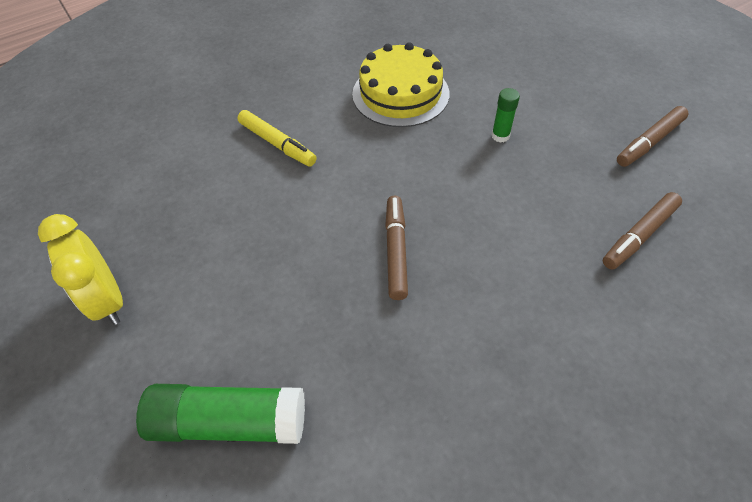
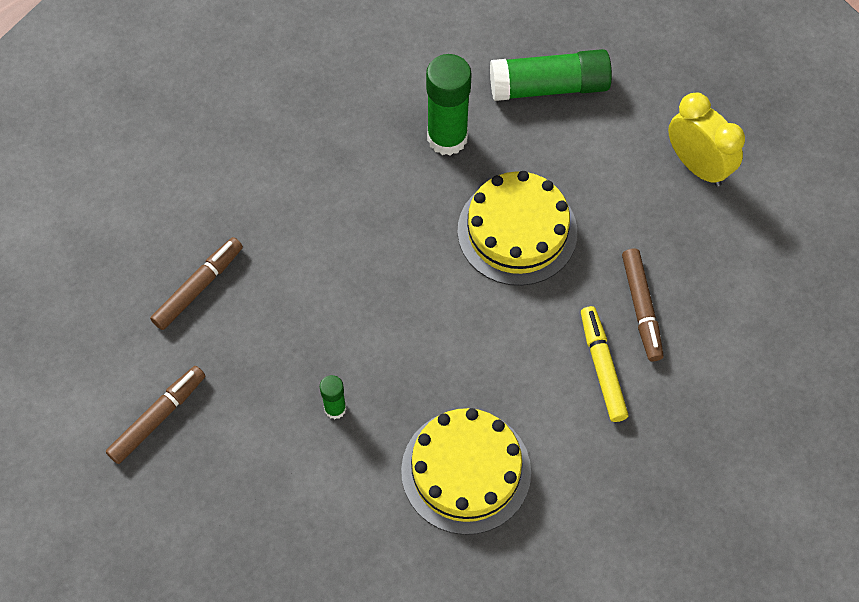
camera: 170 degrees right, 10 degrees up
(277, 144) = (602, 367): yellow marker -> yellow marker turned 45 degrees clockwise
(317, 254) = (517, 231): none -> yellow cake
(371, 366) = (447, 138): none -> green glue stick
(395, 251) = (441, 243): brown marker -> brown marker (641, 308)

